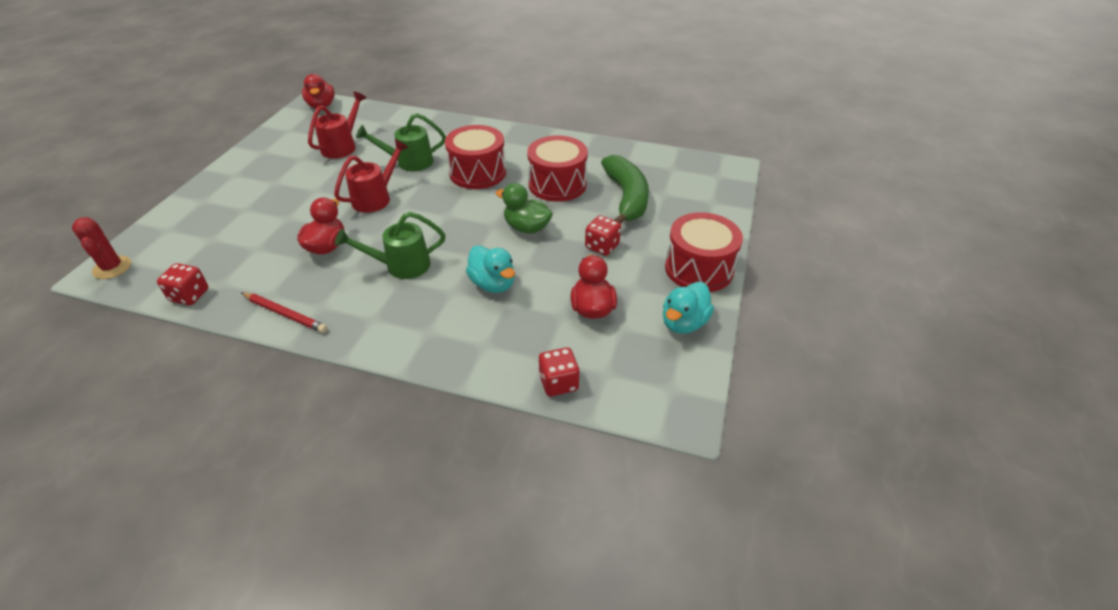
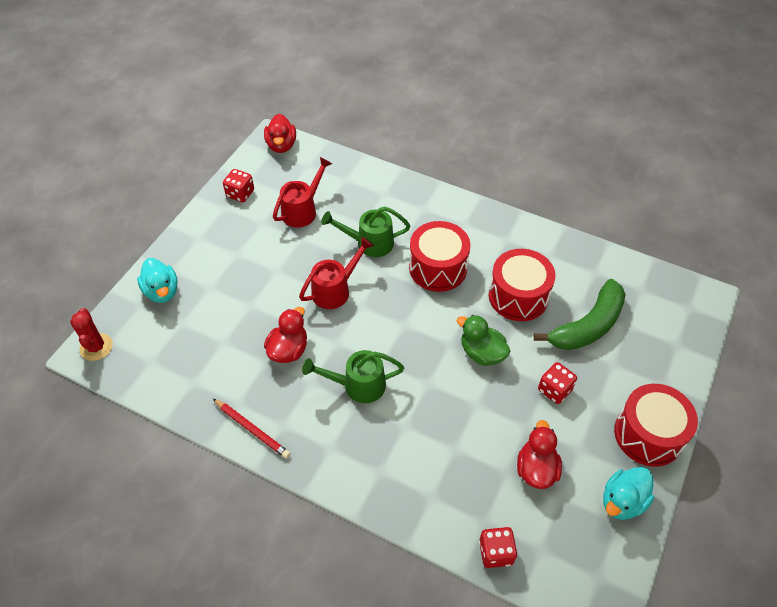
camera: 10 degrees right, 10 degrees up
(189, 295) = (167, 393): red dice -> red dice (240, 194)
(493, 284) = (444, 422): turquoise duck -> turquoise duck (162, 291)
(626, 198) = (587, 326): green banana -> green banana turned 45 degrees clockwise

